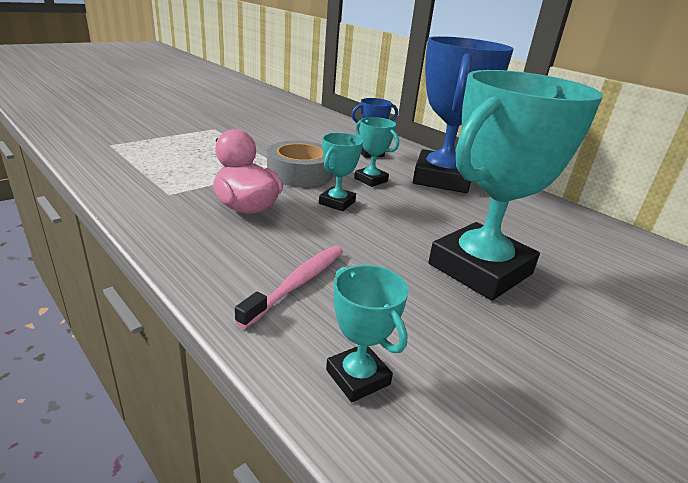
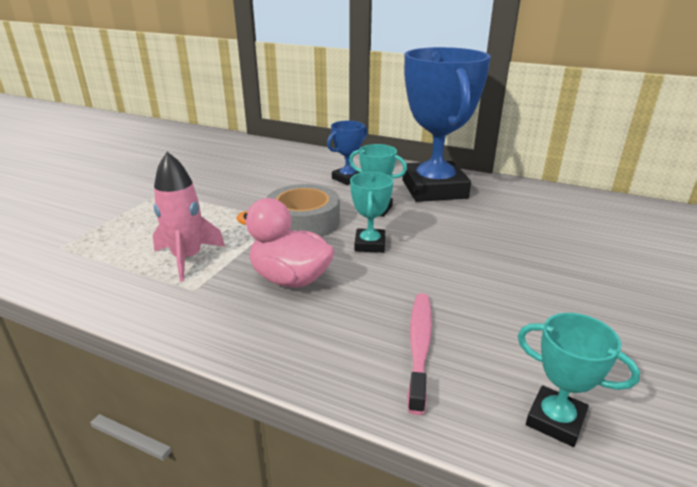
camera: 20 degrees left, 0 degrees up
(186, 173) = (187, 258): none -> pink rocket
(480, 269) = (546, 273): turquoise trophy -> none

